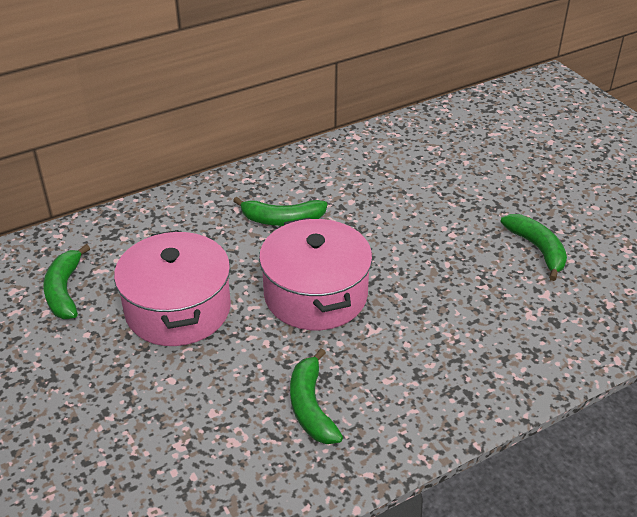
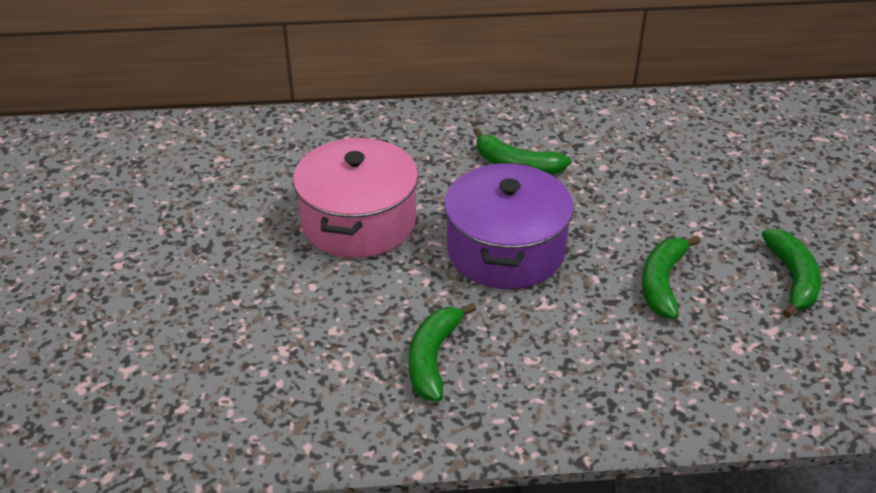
camera: 25 degrees right, 0 degrees up
(65, 291) = (264, 172): green banana -> green banana (662, 283)
(315, 295) = (505, 250): pink pot -> purple pot

